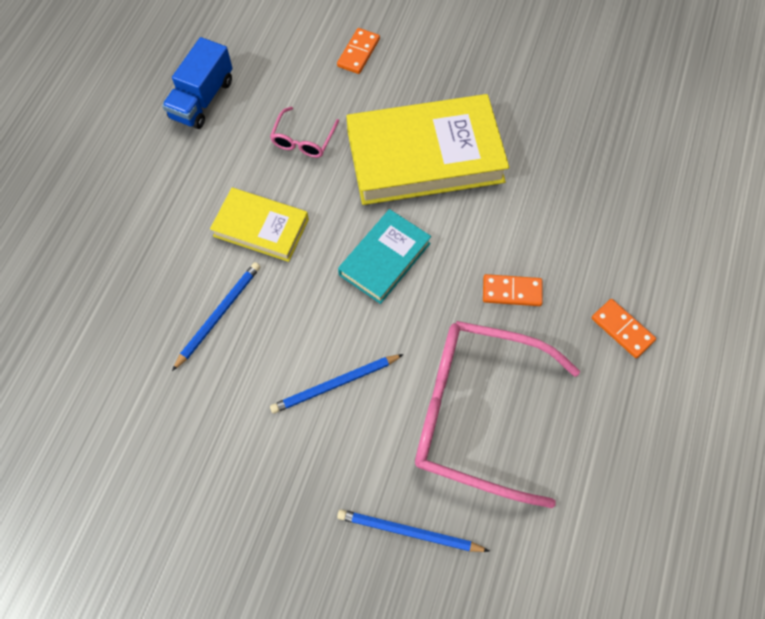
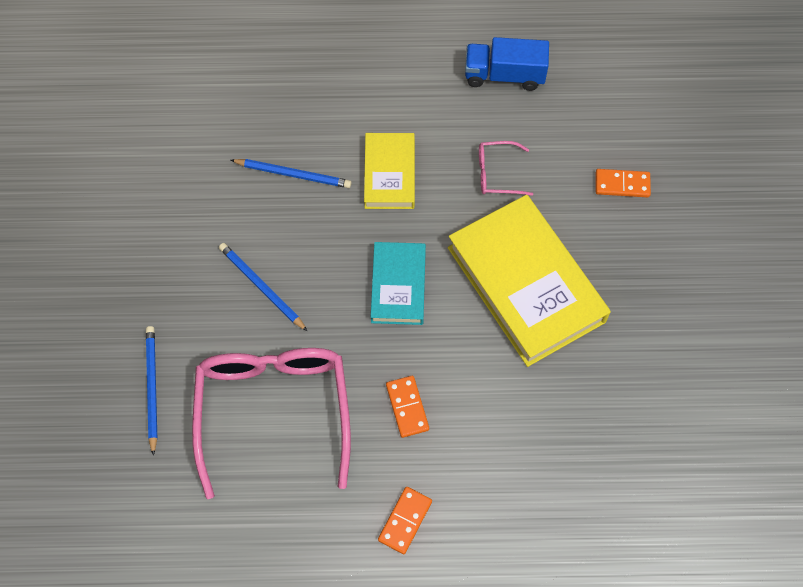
camera: 70 degrees right, 0 degrees up
(385, 259) = (398, 286): turquoise book -> turquoise book turned 75 degrees clockwise

